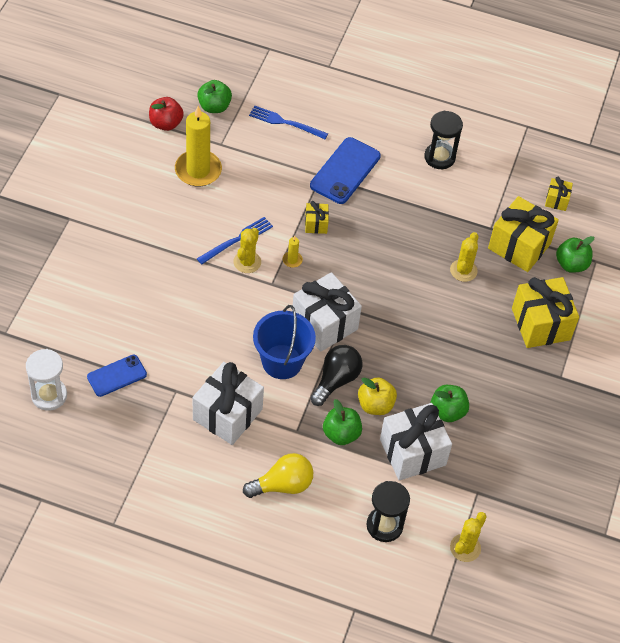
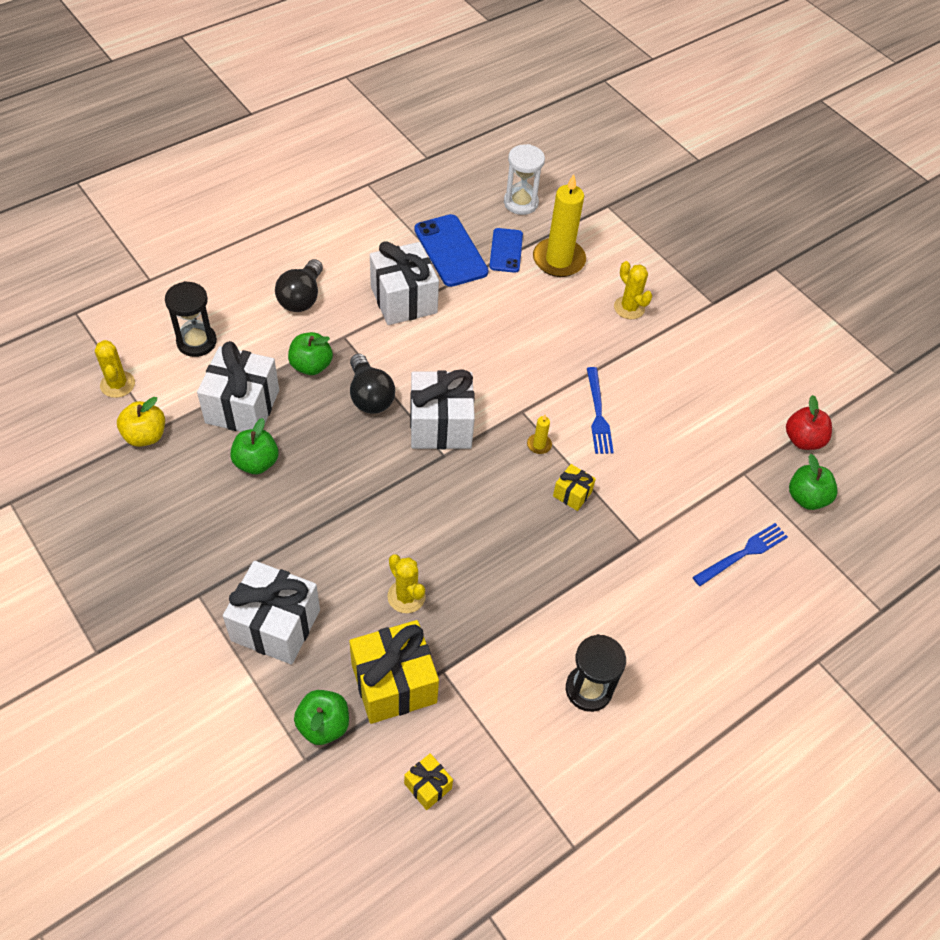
camera: 125 degrees right, 0 degrees up
(198, 170) = (716, 432): yellow candle -> yellow candle (558, 260)
(247, 262) = (564, 406): yellow cactus -> yellow cactus (629, 308)
(282, 362) = (425, 367): blue bucket -> none
(282, 485) = (301, 298): yellow light bulb -> black light bulb
(345, 171) = (631, 569): blue phone -> blue phone (450, 251)
(375, 405) = (316, 409): yellow apple -> yellow apple (145, 435)
(541, 324) = (275, 625): yellow gift -> white gift

